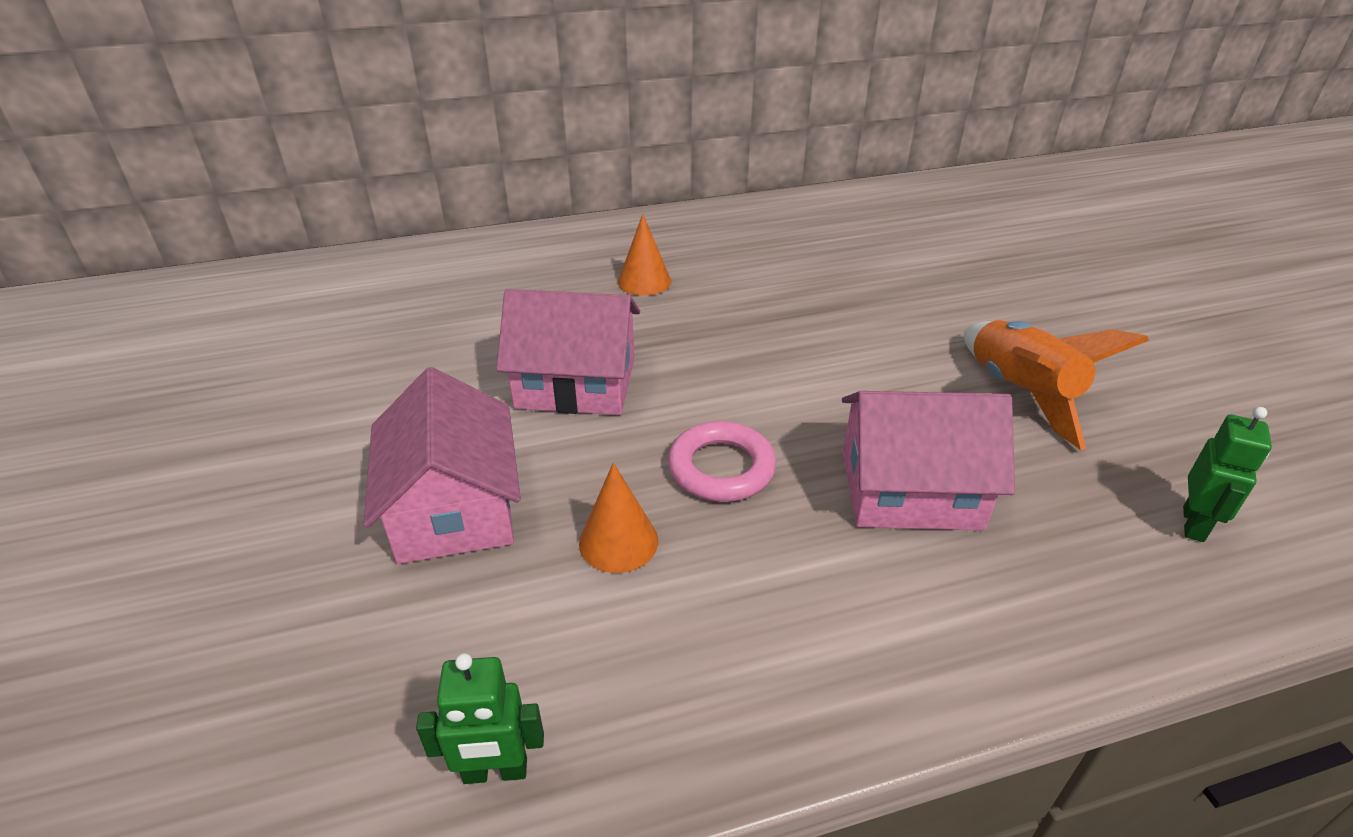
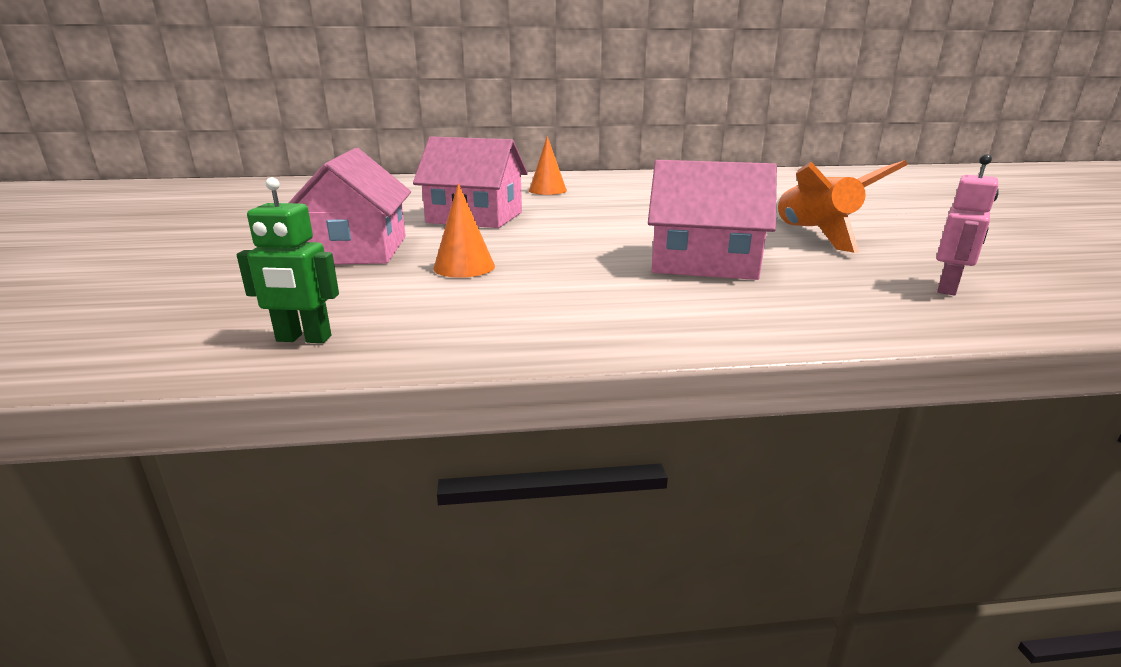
camera: 10 degrees right, 15 degrees down
(721, 468) = (559, 248): pink ring -> none
(1194, 524) = (948, 288): green robot -> pink robot

